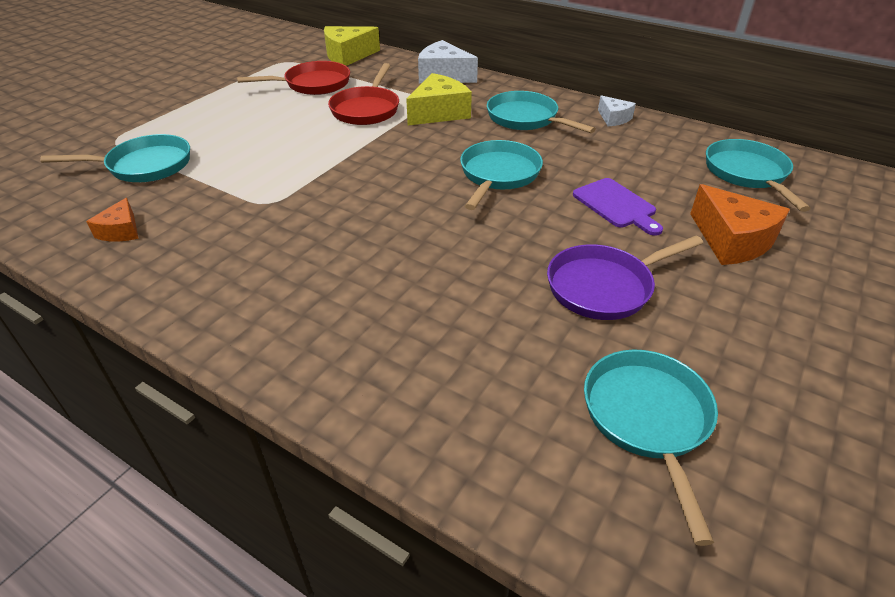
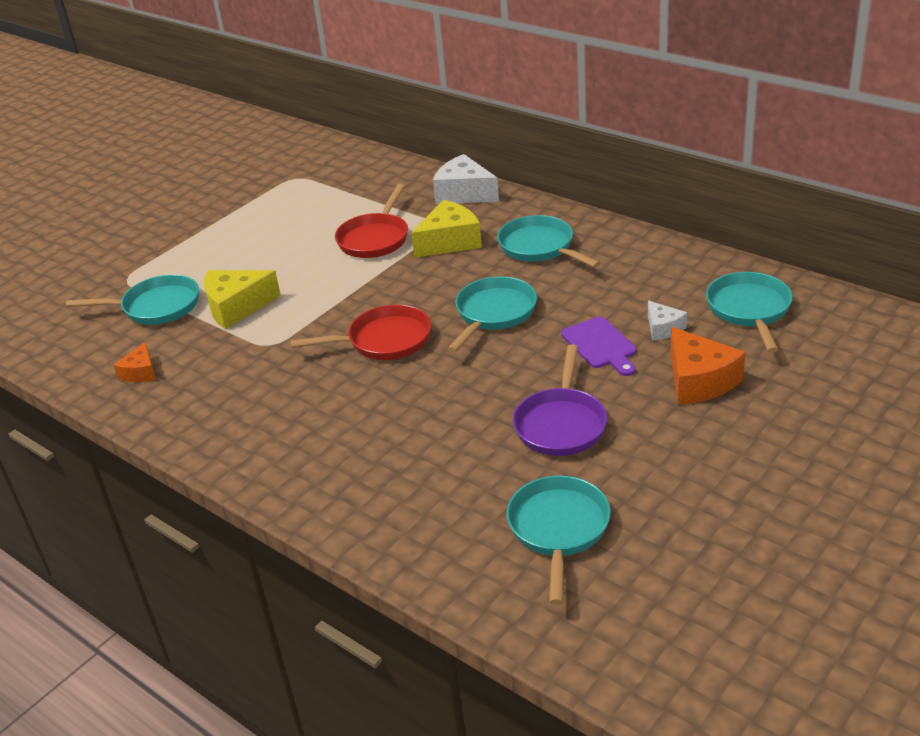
camera: 10 degrees right, 5 degrees down
(313, 84) = (323, 208): red pan -> red pan (384, 340)
(348, 56) = (364, 168): yellow cheese -> yellow cheese (236, 307)
(604, 287) = (561, 424): purple pan -> purple pan turned 60 degrees counterclockwise
(613, 118) = (634, 245): white cheese -> white cheese (663, 328)

